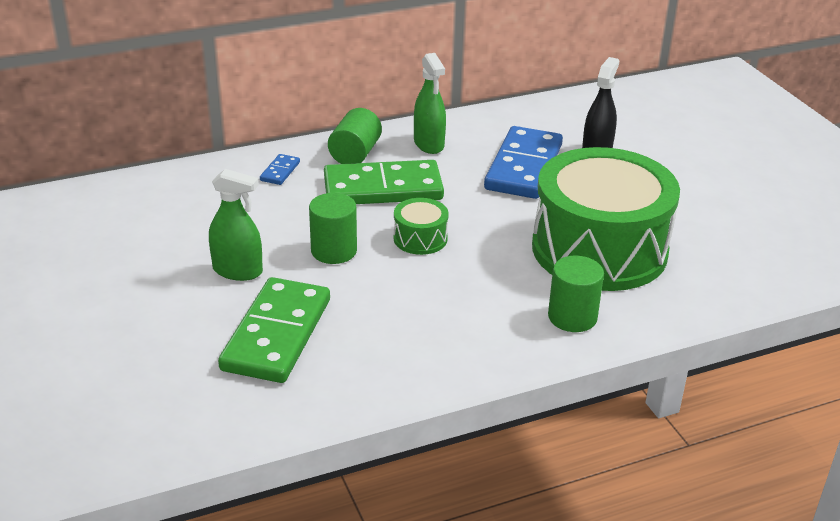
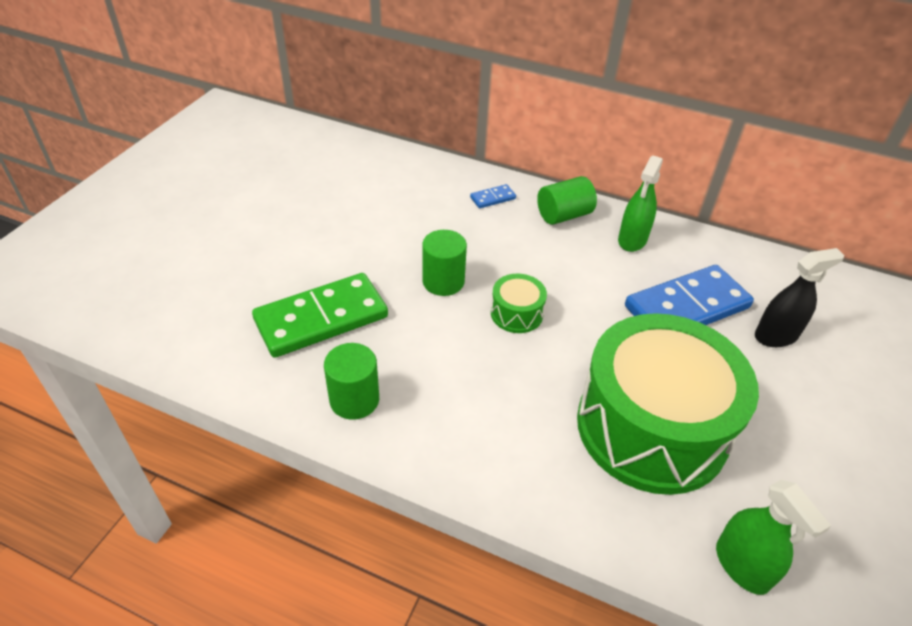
camera: 45 degrees right, 10 degrees up
(237, 271) = (365, 254): green spray bottle -> green spray bottle (742, 566)
(383, 188) = (546, 255): green domino -> none
(572, 317) = (540, 471): green cylinder -> green cylinder (354, 400)

